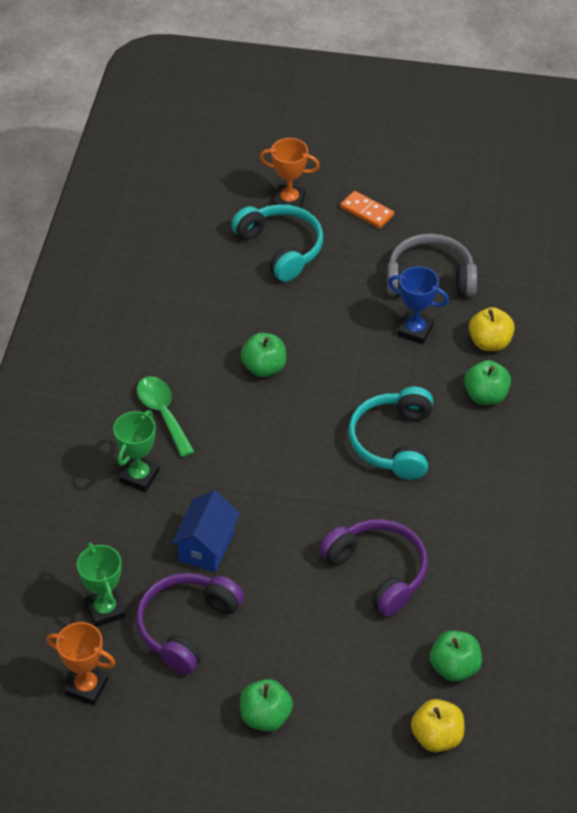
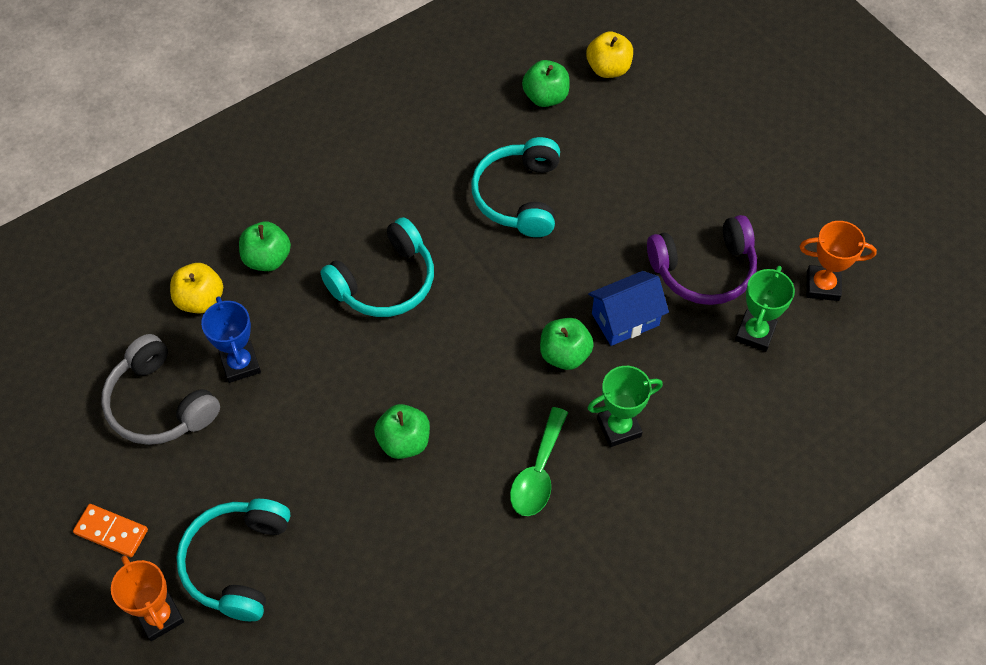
camera: 135 degrees left, 10 degrees up
(86, 687) = (822, 286): orange trophy -> orange trophy turned 60 degrees counterclockwise
(265, 717) = (709, 166): green apple -> green apple (564, 354)
(366, 212) = (111, 531): orange domino -> orange domino turned 60 degrees counterclockwise
(378, 571) = (519, 196): purple headphones -> turquoise headphones

